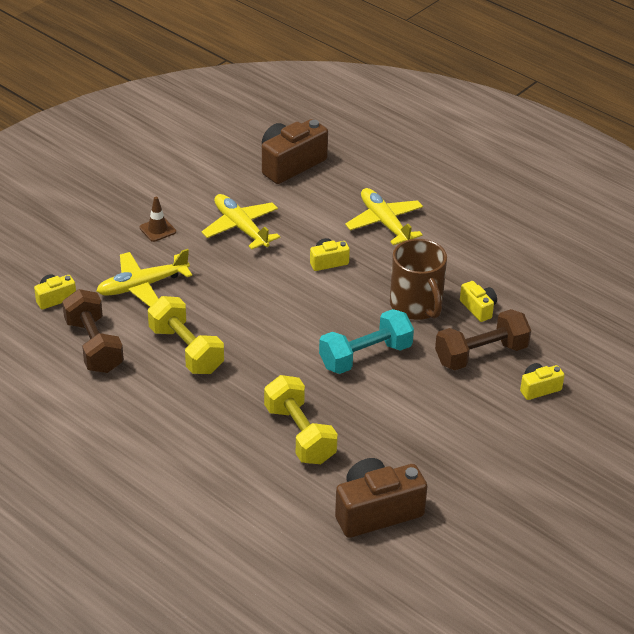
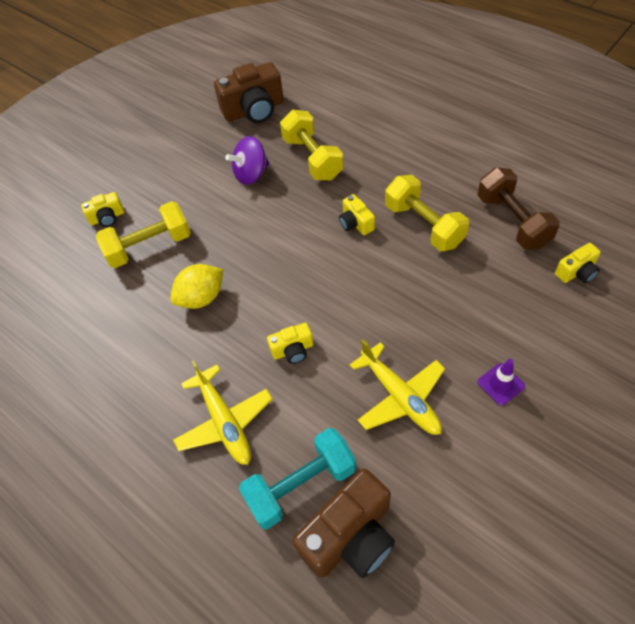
camera: 175 degrees left, 15 degrees up
(143, 286) = (490, 297): yellow plane -> none
(157, 230) = (500, 384): brown traffic cone -> purple traffic cone
(365, 356) = (256, 234): turquoise dumbbell -> turquoise dumbbell (301, 485)
(375, 422) = (251, 174): none -> purple spinning top
(416, 306) = (201, 298): brown mug -> yellow lemon
(478, 308) = (140, 300): yellow camera -> yellow camera (356, 223)
(481, 355) = (149, 246): brown dumbbell -> yellow dumbbell

